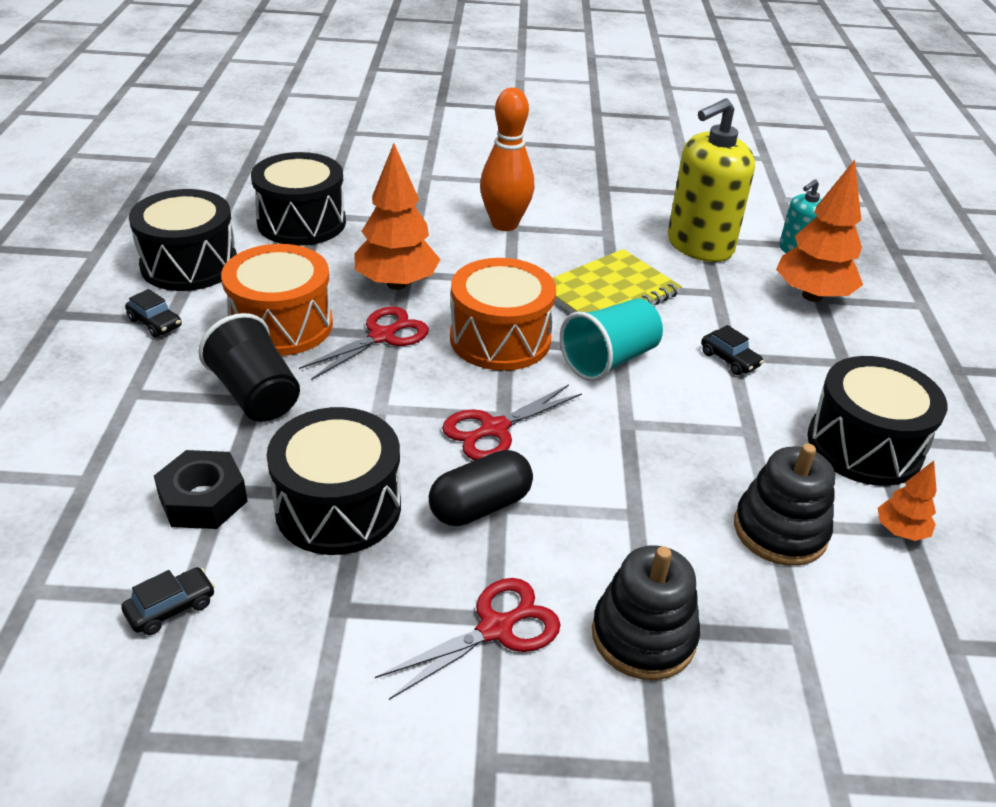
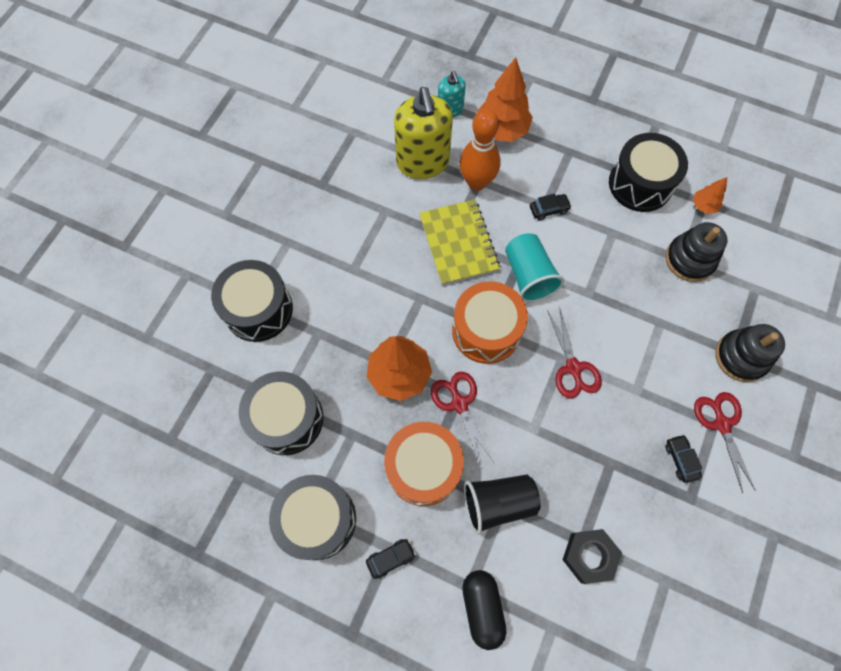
camera: 65 degrees left, 30 degrees up
(171, 608) = (671, 589): black car -> black car (680, 459)
(338, 507) = (616, 478): black drum -> black drum (258, 309)
(480, 506) = (635, 400): black capsule -> black capsule (482, 608)
(504, 224) = (347, 273): orange bowling pin -> orange bowling pin (477, 182)

